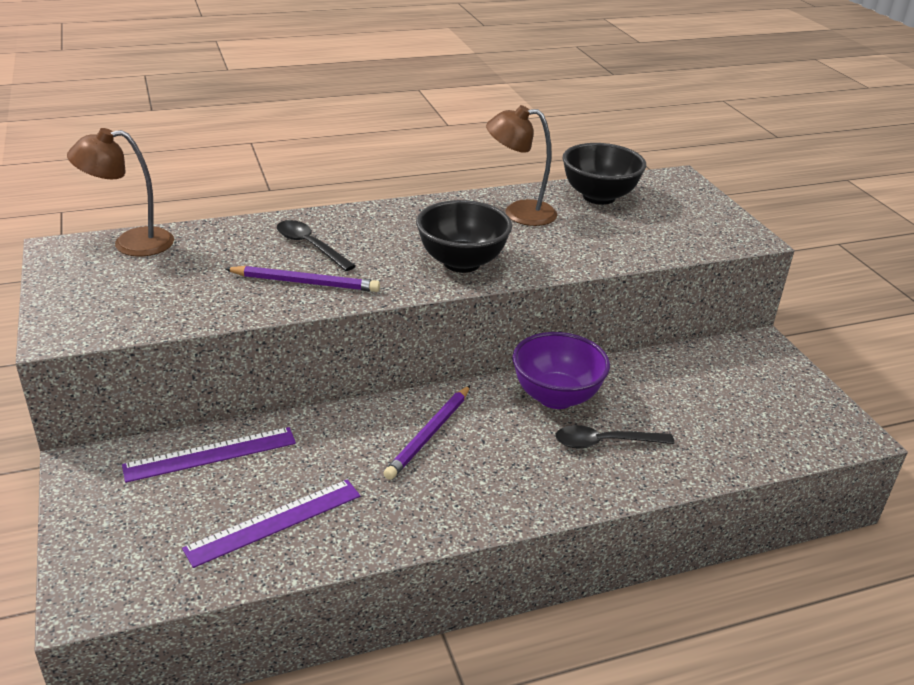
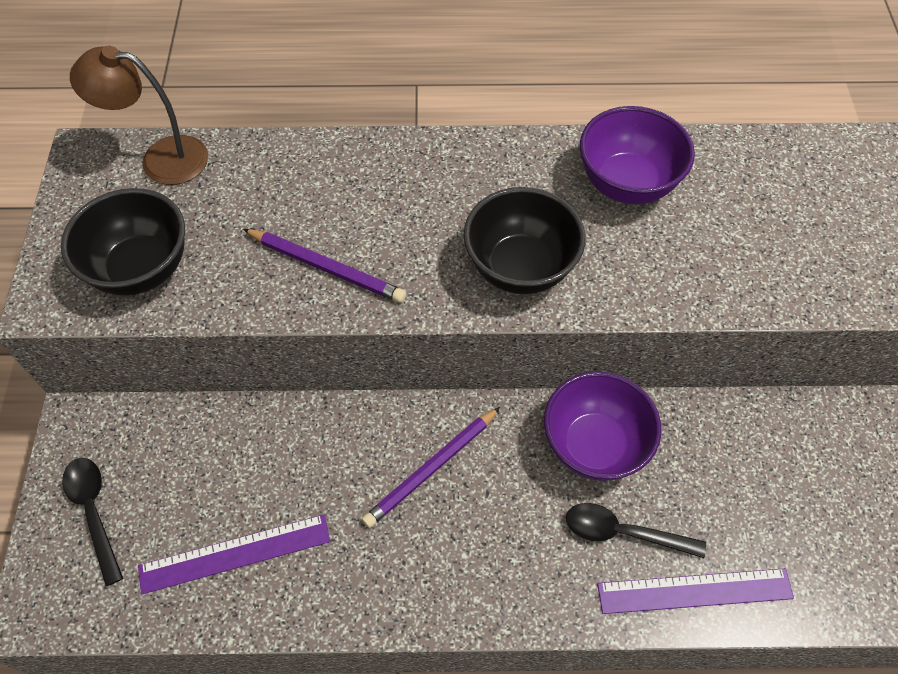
camera: 20 degrees right, 25 degrees up
(210, 454) = (201, 440): purple ruler -> purple ruler (694, 591)
(310, 246) = (353, 201): black spoon -> black spoon (94, 511)
(519, 213) = (626, 184): brown lamp -> purple bowl
(599, 197) = (744, 170): black bowl -> black bowl (141, 269)

